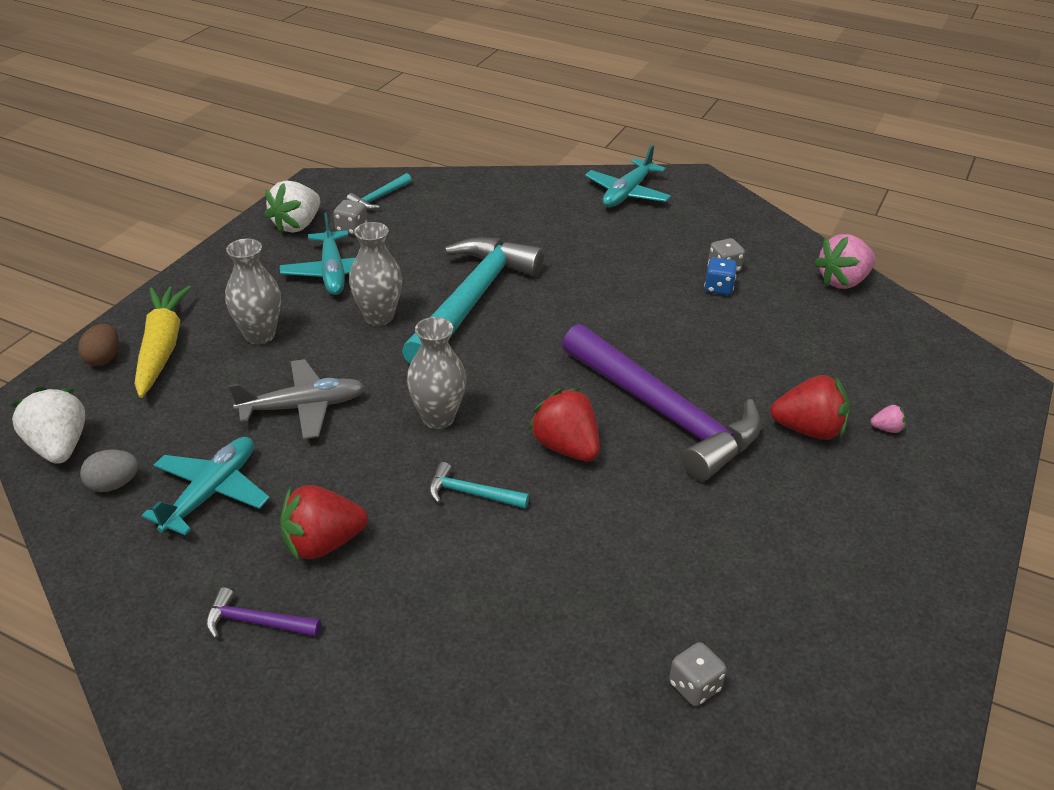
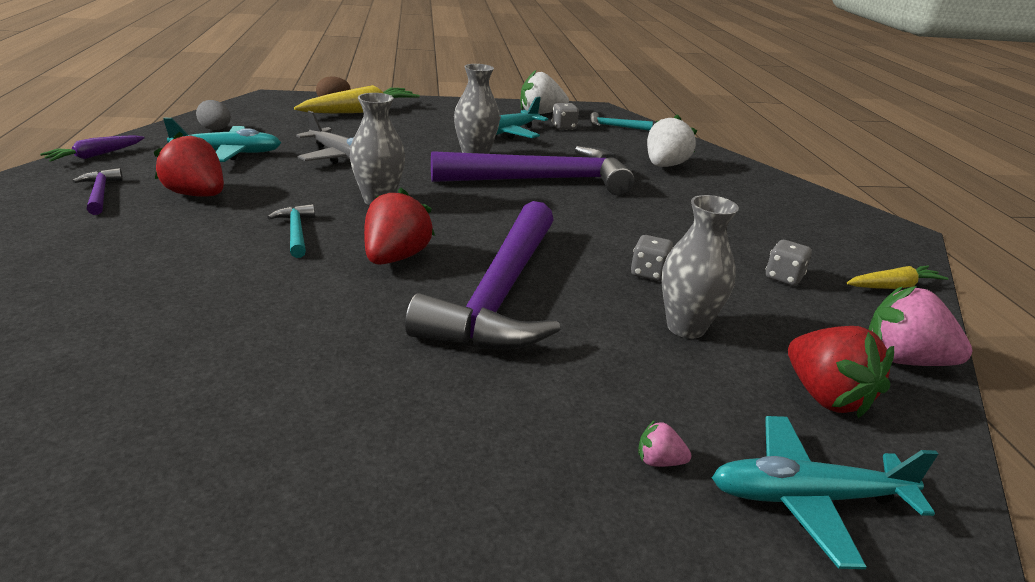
camera: 55 degrees right, 10 degrees down
(59, 447) = (240, 111): white strawberry -> white strawberry (664, 166)
(116, 611) = (95, 155): none -> purple carrot
(260, 335) = (406, 130): grey vase -> grey vase (686, 327)
(471, 301) = (541, 180): turquoise hammer -> purple hammer
(627, 193) = (806, 206): turquoise plane -> turquoise plane (807, 498)
(694, 686) = (77, 405): grey dice -> grey dice (648, 273)
(718, 288) = (745, 281): blue dice -> none
(763, 231) = (893, 286): none -> yellow carrot
(808, 430) = (579, 393): red strawberry -> red strawberry (825, 396)
(887, 429) = (659, 461): pink strawberry -> pink strawberry turned 135 degrees clockwise

